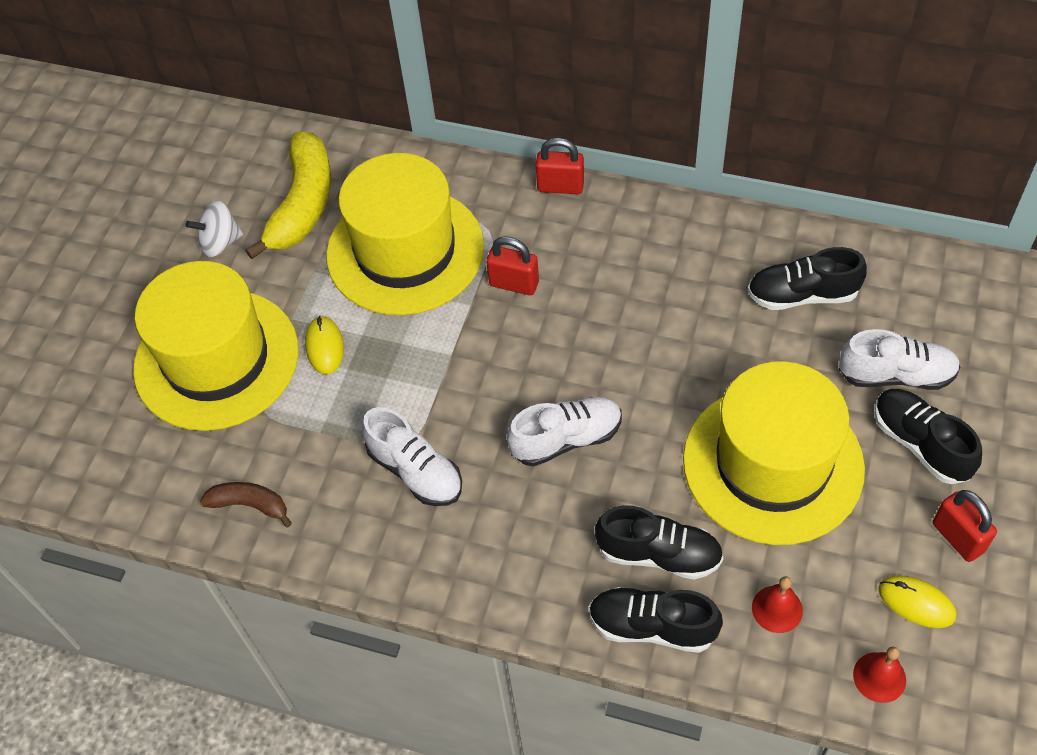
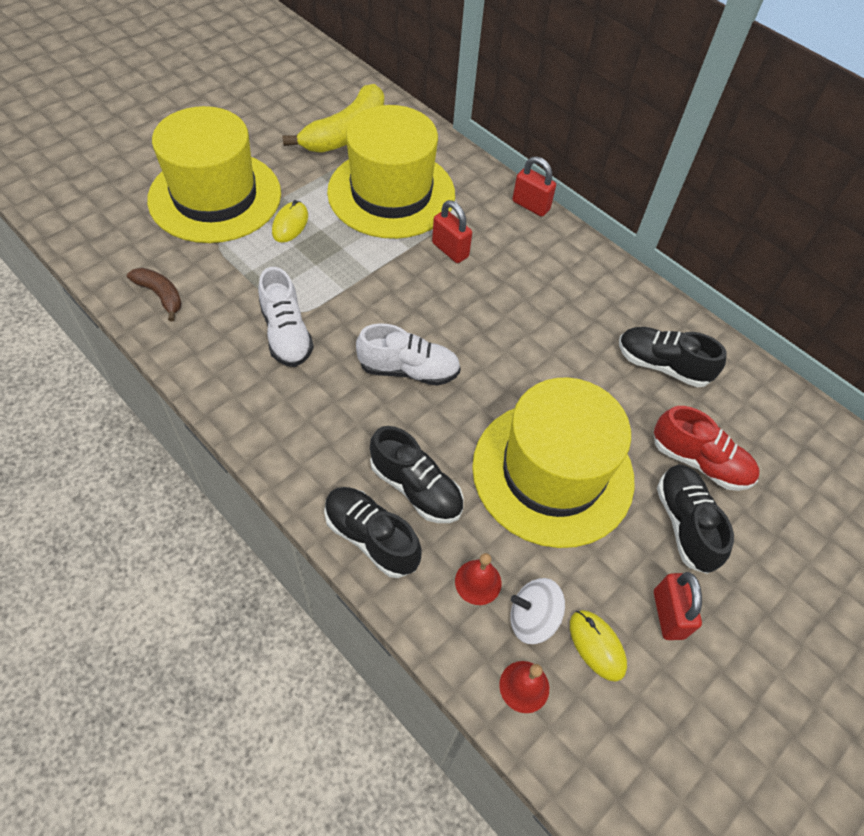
camera: 20 degrees right, 0 degrees up
(220, 243) = (275, 130): white spinning top -> white spinning top (532, 618)
(896, 375) = (699, 461): white shoe -> red shoe

